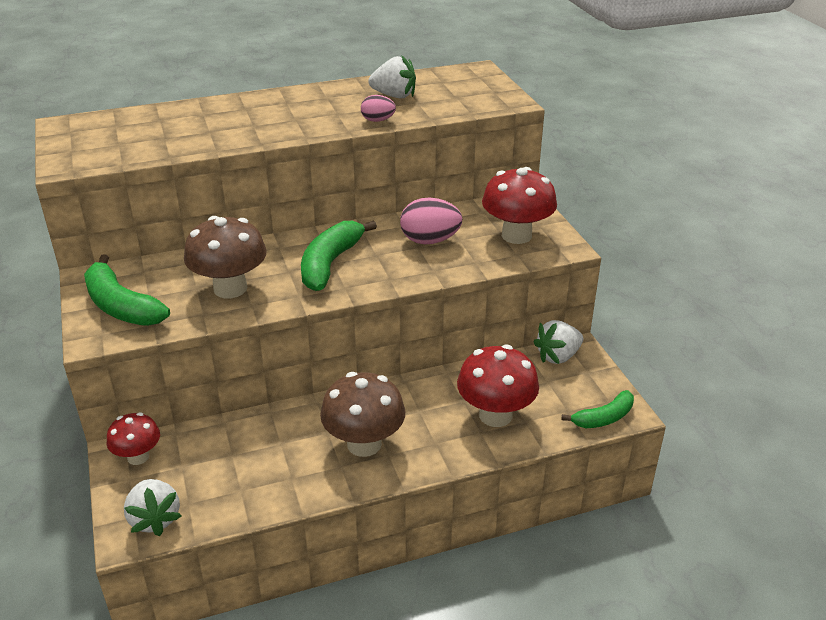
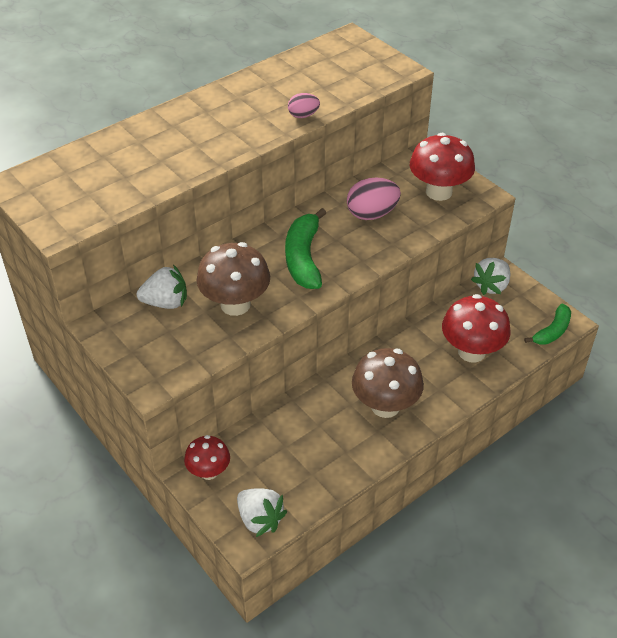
camera: 20 degrees left, 10 degrees up
(121, 306) = (152, 347): green banana -> none
(394, 96) = (298, 83): white strawberry -> white strawberry (166, 303)

